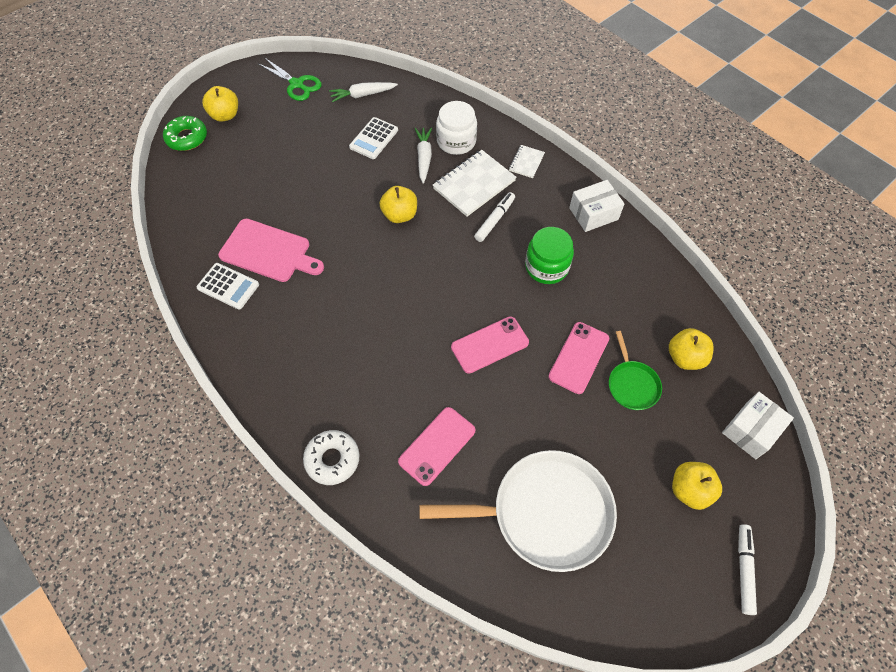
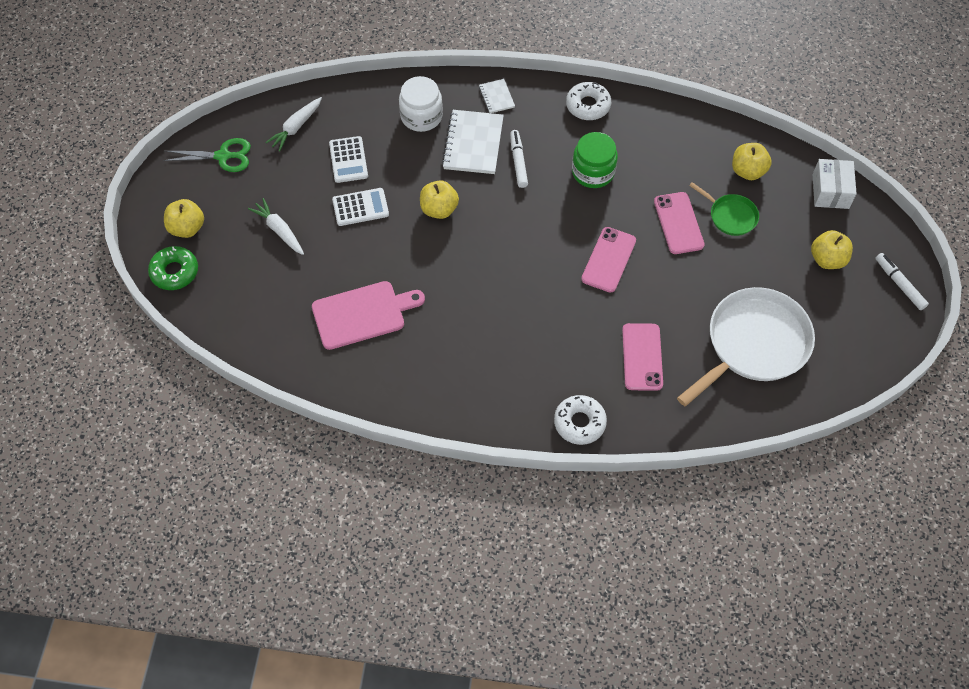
camera: 40 degrees left, 0 degrees up
(228, 286) = (360, 364): white calculator -> white calculator (360, 207)
(424, 158) = (409, 148): white carrot -> white carrot (279, 230)
(593, 213) = (588, 105): white box -> white donut

